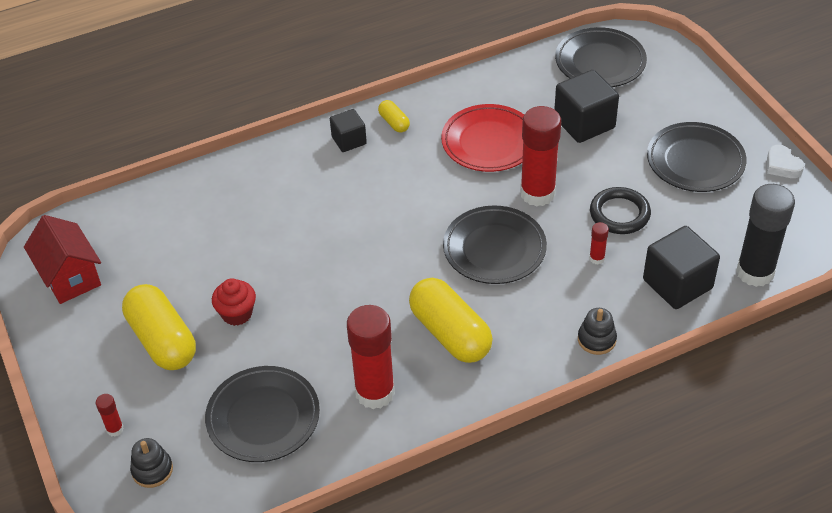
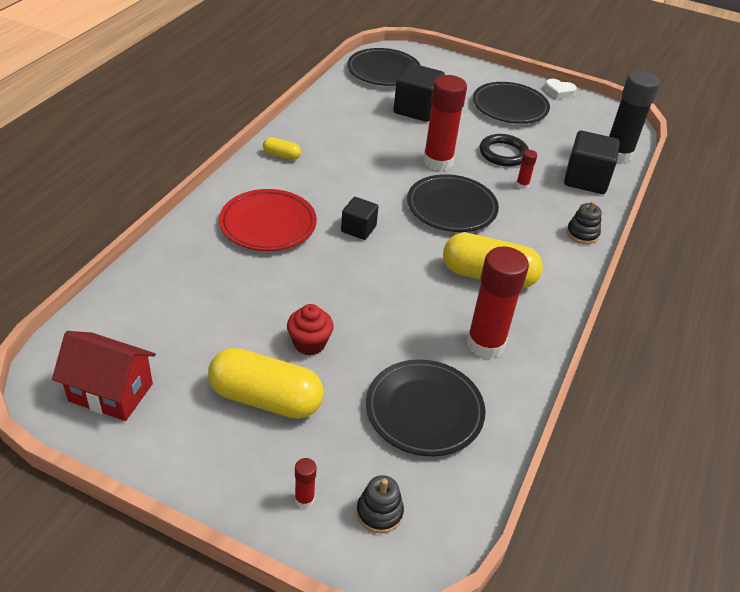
camera: 45 degrees left, 5 degrees down
(349, 140) = (259, 180): black cube -> black cube (358, 229)
(489, 142) = (367, 143): red plate -> red plate (268, 224)

